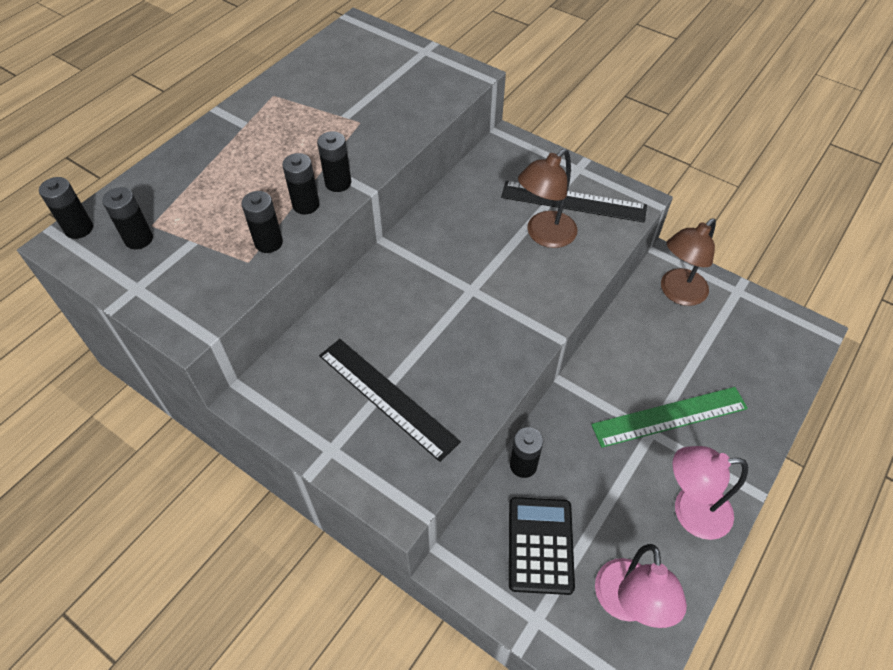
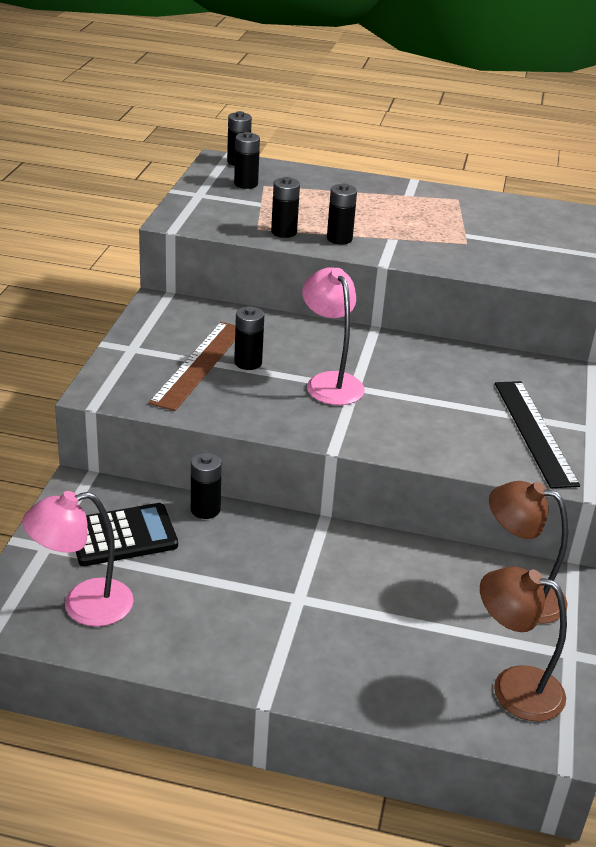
camera: 65 degrees right, 20 degrees down
(338, 183) = (378, 247): black battery -> black battery (248, 363)
(387, 397) = (199, 364): black ruler -> brown ruler
(544, 235) = (465, 420): brown lamp -> brown lamp (513, 688)
(669, 416) = (328, 610): green ruler -> none
(690, 511) = (212, 642): pink lamp -> pink lamp (330, 382)

